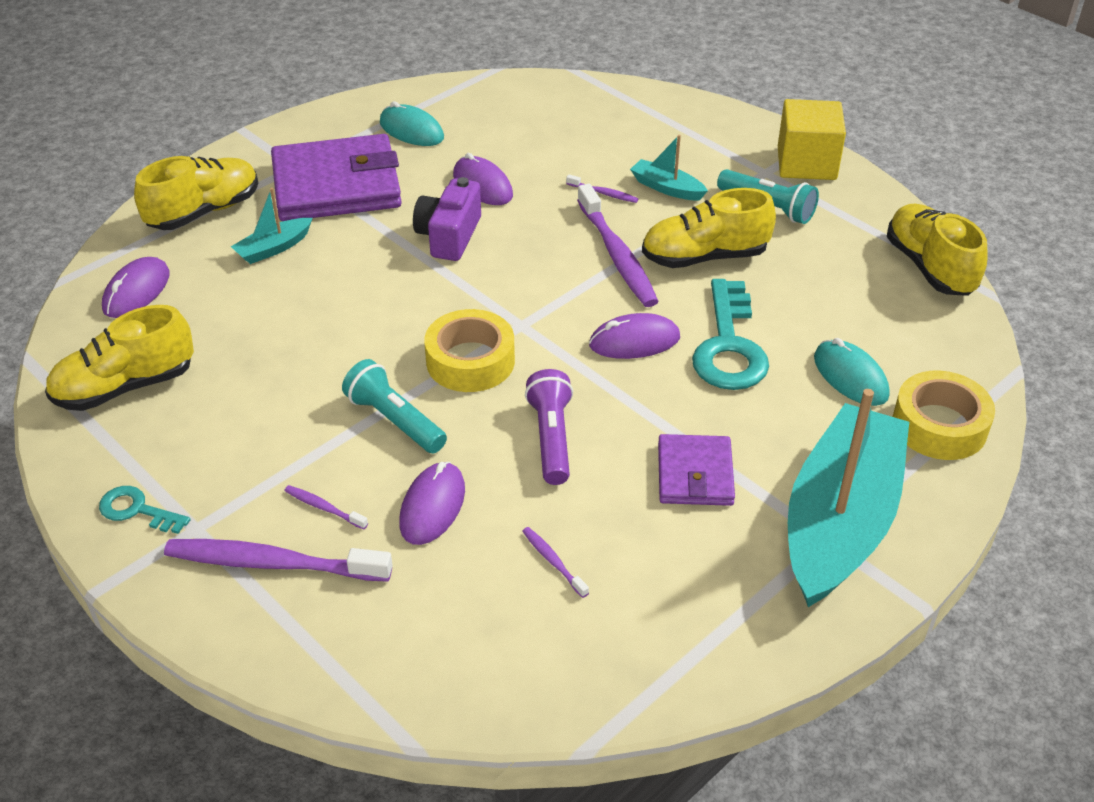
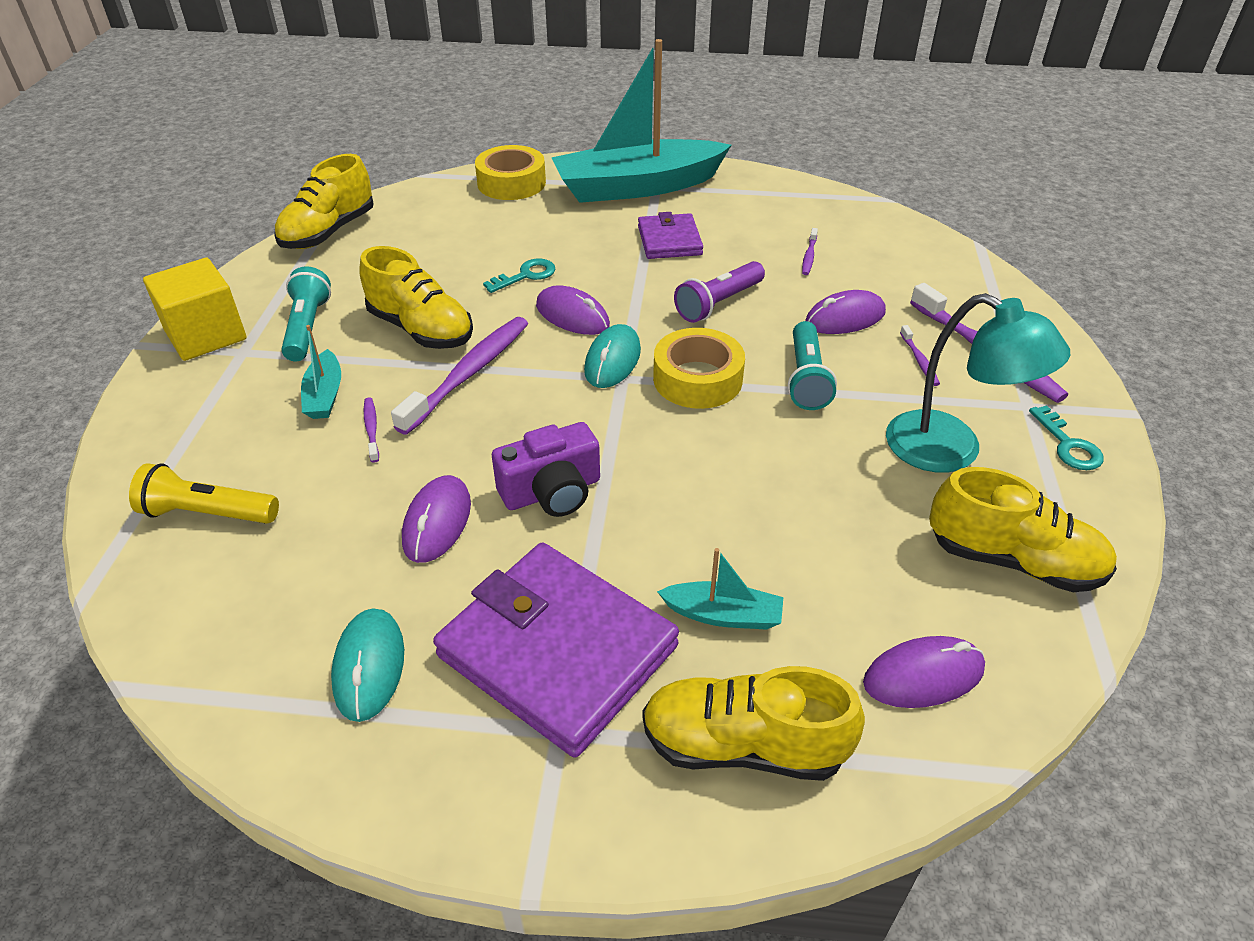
camera: 130 degrees left, 0 degrees up
(227, 438) = (951, 451): none -> turquoise lamp
(595, 117) = (207, 513): none -> yellow flashlight
(695, 474) = (669, 240): purple wallet -> purple wallet turned 60 degrees counterclockwise
(729, 346) = (526, 275): turquoise key -> turquoise key, size x0.53
(850, 377) = (500, 222): turquoise mouse -> turquoise mouse (612, 360)

